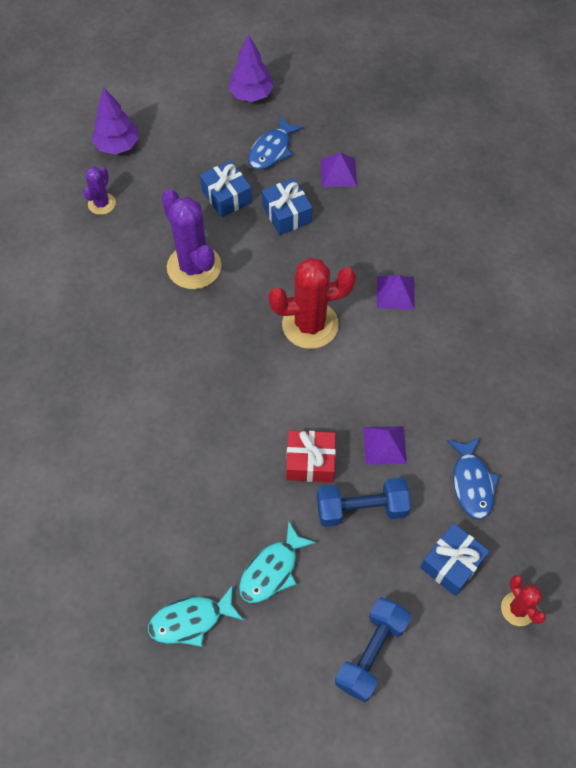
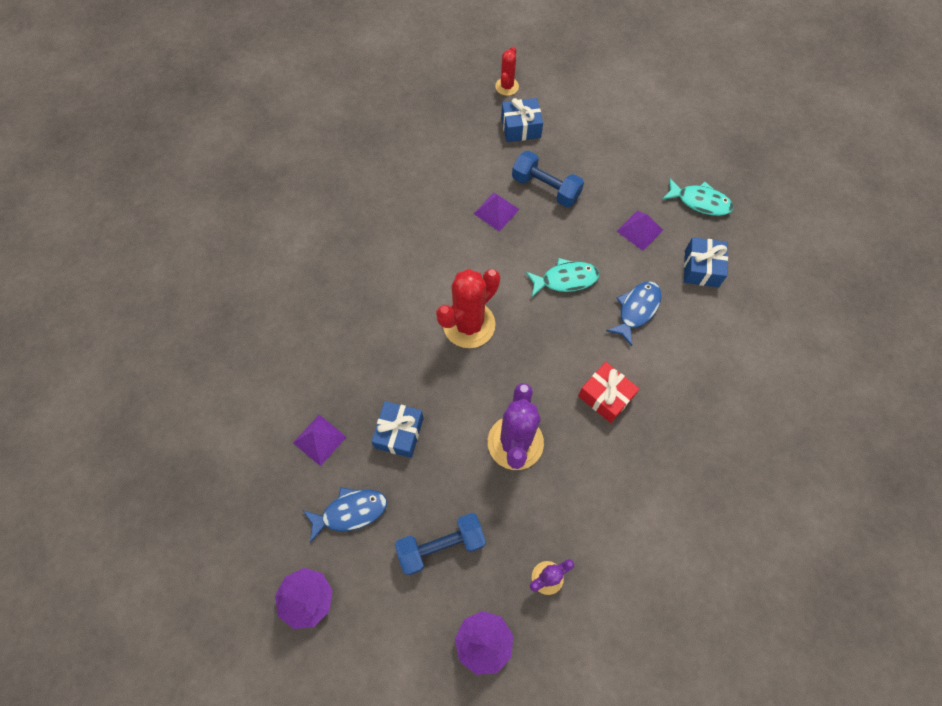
camera: 140 degrees left, 5 degrees up
(226, 196) = (432, 492): blue gift -> blue gift (701, 268)
(272, 570) = (629, 194): turquoise fish -> turquoise fish (565, 279)
(310, 325) = (469, 324): red cactus -> red cactus turned 75 degrees counterclockwise
(310, 462) = (553, 235): red gift -> red gift (605, 396)
(371, 653) = (606, 120): blue dumbbell -> blue dumbbell (441, 546)
(395, 292) = (385, 302): purple pyramid -> purple pyramid (639, 230)
(472, 483) = (466, 155): blue fish -> blue fish (636, 310)

